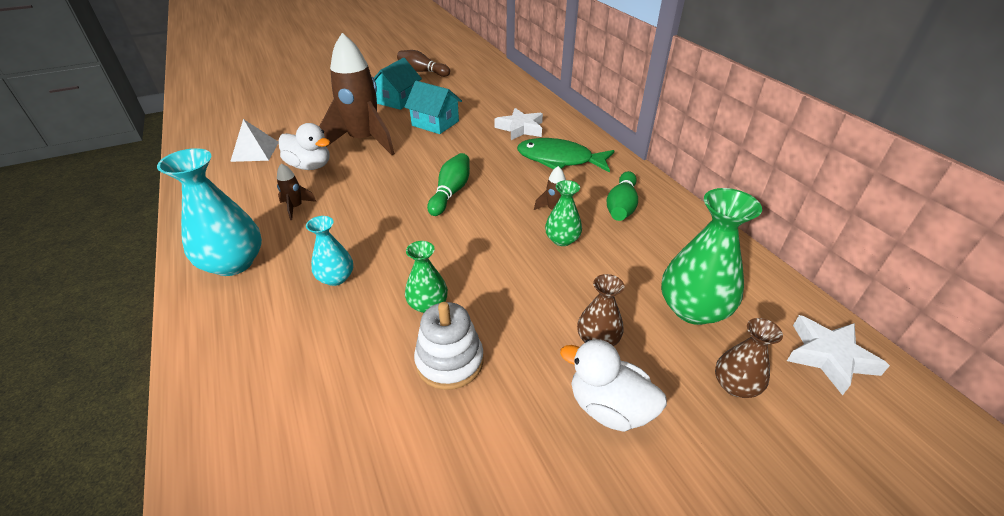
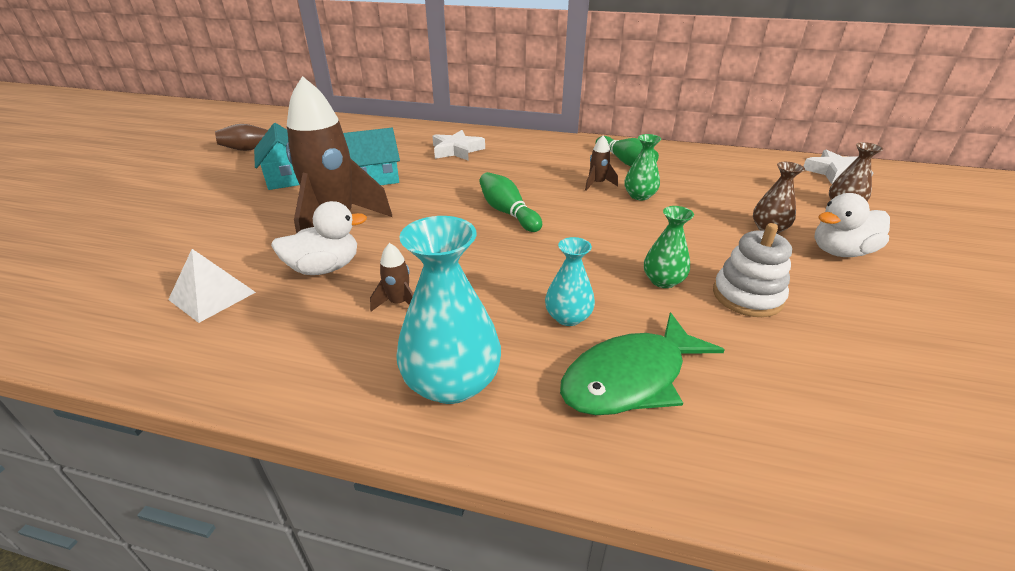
camera: 50 degrees left, 5 degrees down
(559, 160) = (531, 156): green fish -> green fish (630, 378)
(693, 309) = (763, 187): green vase -> none

